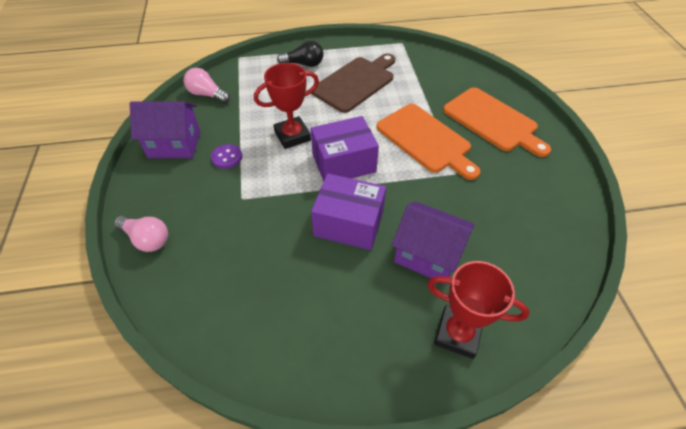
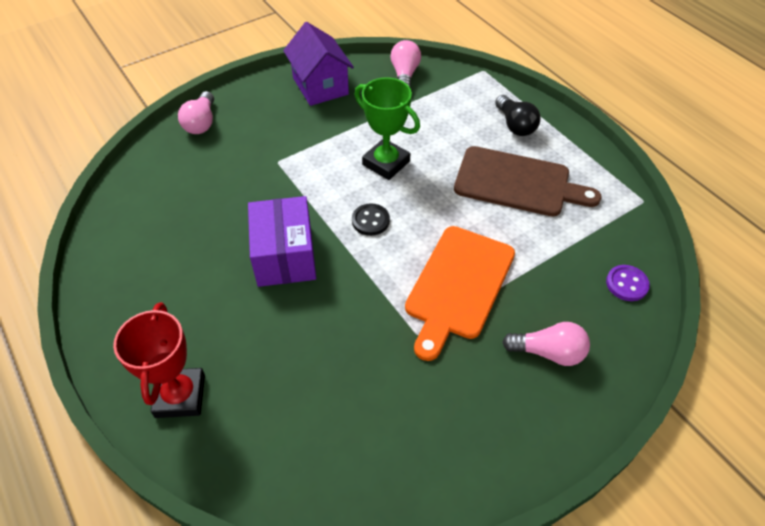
camera: 65 degrees right, 0 degrees up
(227, 157) = (324, 128): purple button -> purple button (626, 284)
(292, 136) = (386, 163): red trophy -> green trophy
(344, 163) = (370, 221): purple box -> black button
(427, 255) = (273, 340): purple house -> none
(492, 121) = (548, 352): orange cutting board -> pink light bulb

